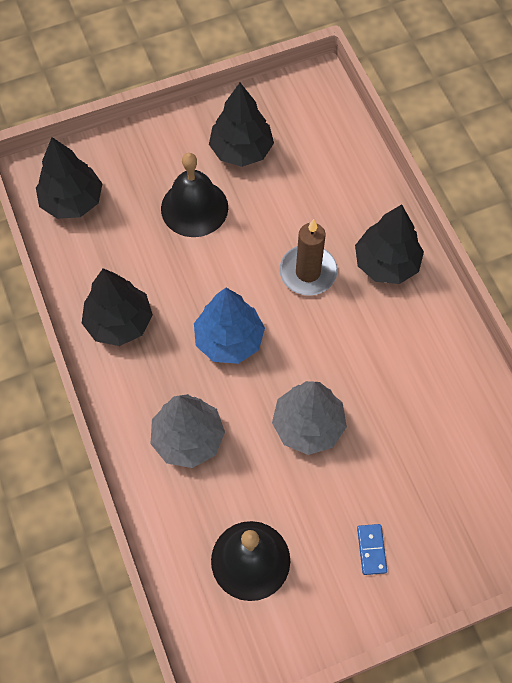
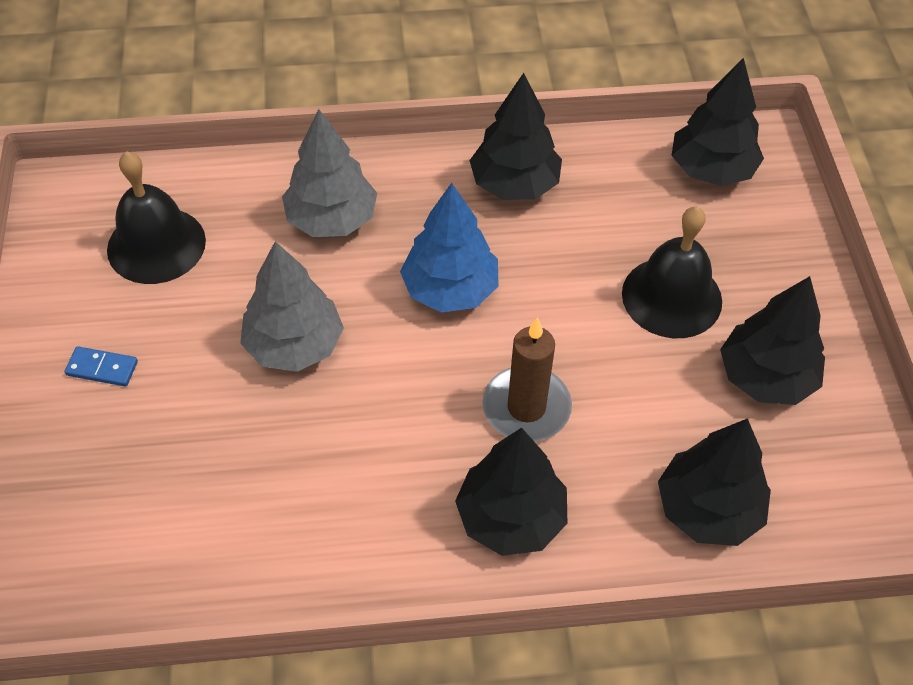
camera: 105 degrees right, 10 degrees down
(342, 167) = (708, 509): none -> black tree

